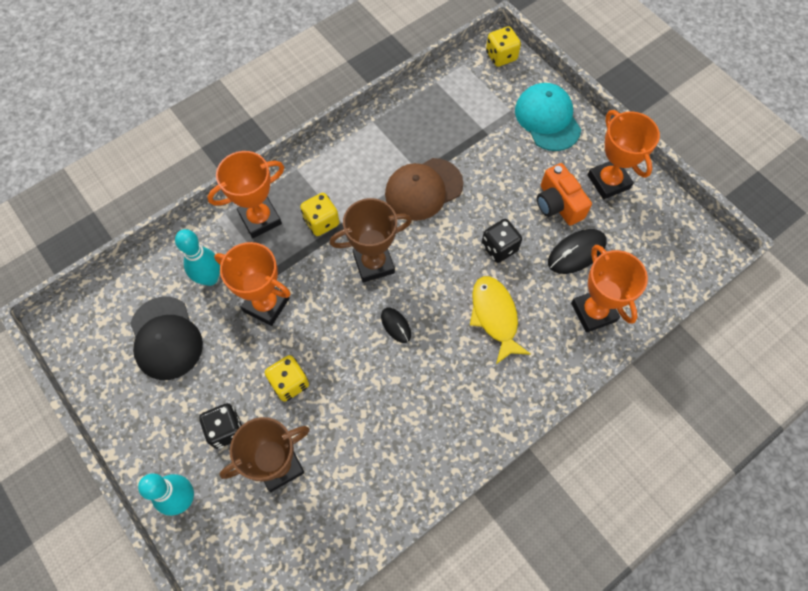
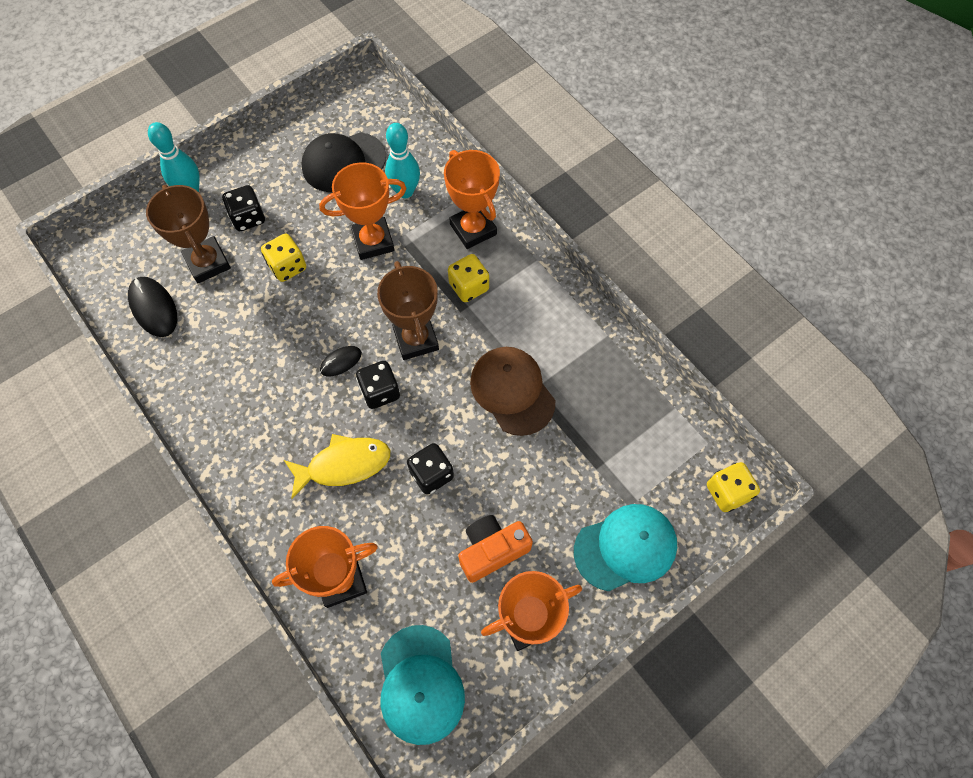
camera: 90 degrees right, 0 degrees up
(266, 304) = (373, 241): orange trophy -> orange trophy turned 45 degrees clockwise
(425, 290) = (380, 392): none -> black dice
(576, 252) = (422, 567): black mouse -> black mouse (154, 308)
(663, 251) = (420, 684): none -> turquoise cap

